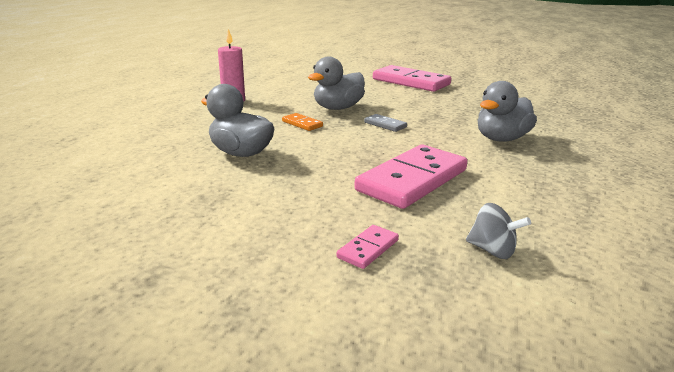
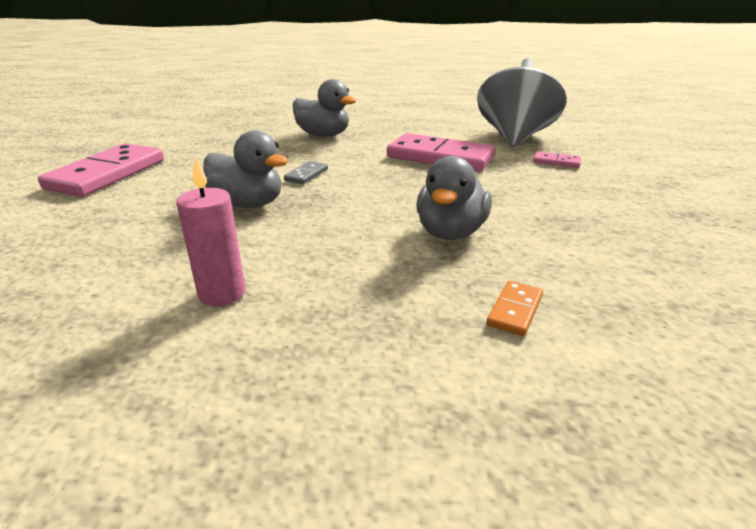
camera: 105 degrees left, 5 degrees up
(302, 124) = (325, 216): orange domino -> orange domino (515, 310)
(492, 250) = (515, 137): grey spinning top -> grey spinning top, size x2.49

